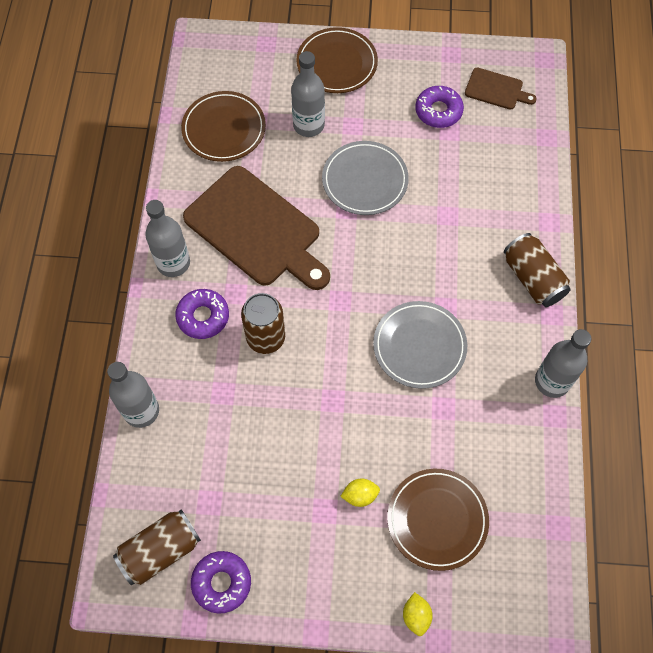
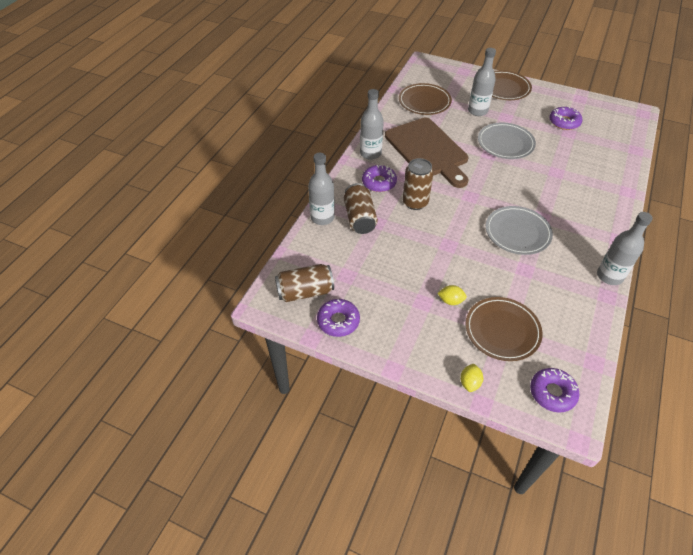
camera: 20 degrees right, 15 degrees down
(496, 90) = (606, 120): brown cutting board -> none
(518, 592) = (552, 393): none -> purple donut
(532, 278) = (608, 217): brown can -> brown can (359, 218)

